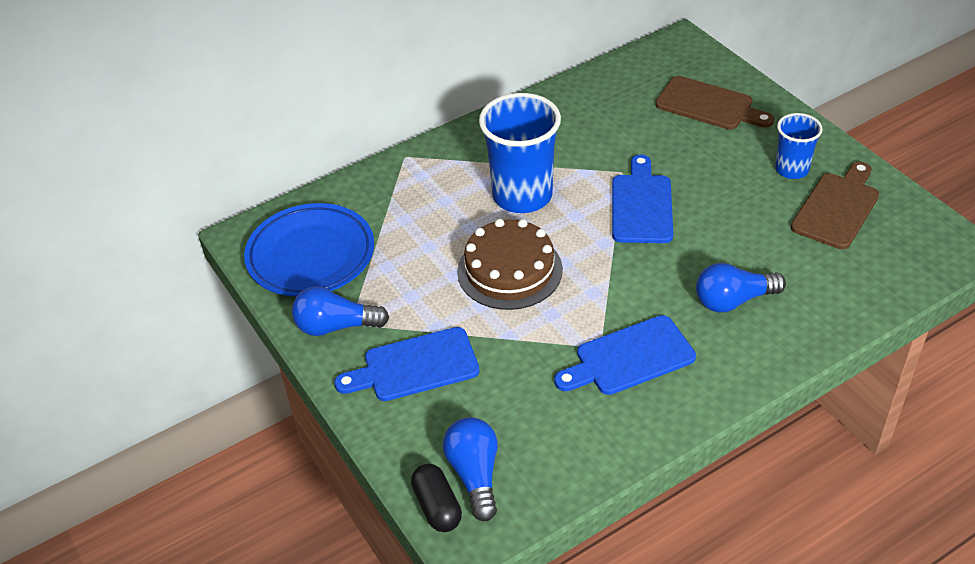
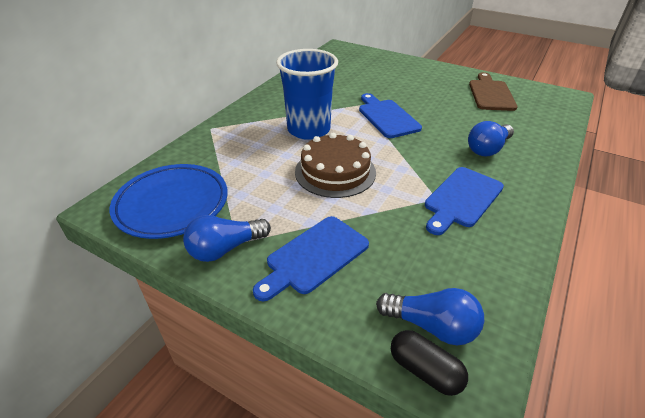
camera: 30 degrees left, 5 degrees down
(475, 475) = (432, 326): blue light bulb -> blue light bulb turned 150 degrees clockwise
(709, 105) = (379, 67): brown cutting board -> none
(791, 169) = (450, 84): blue cup -> none

